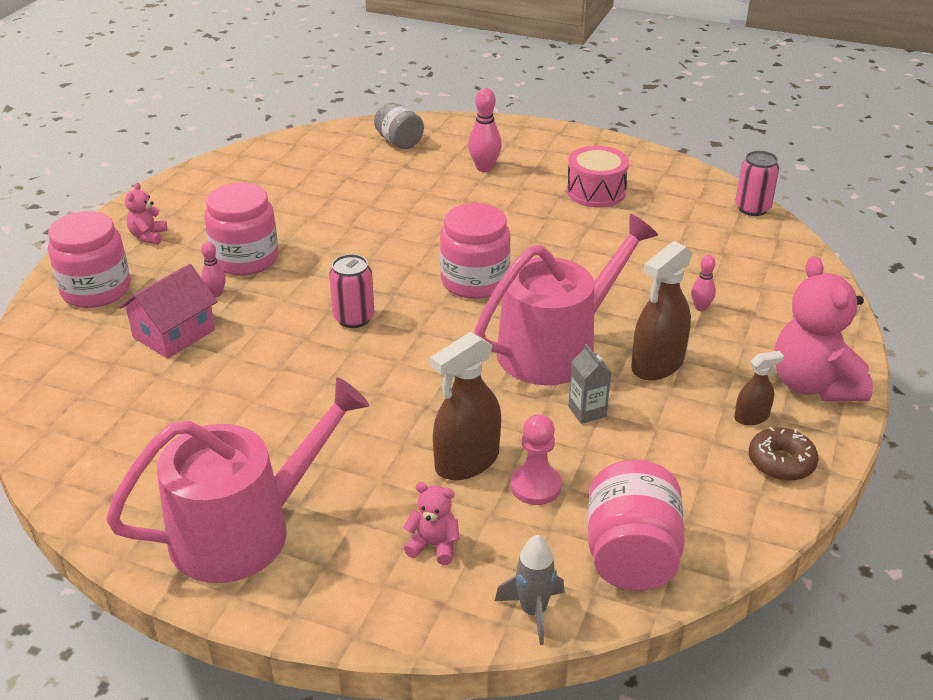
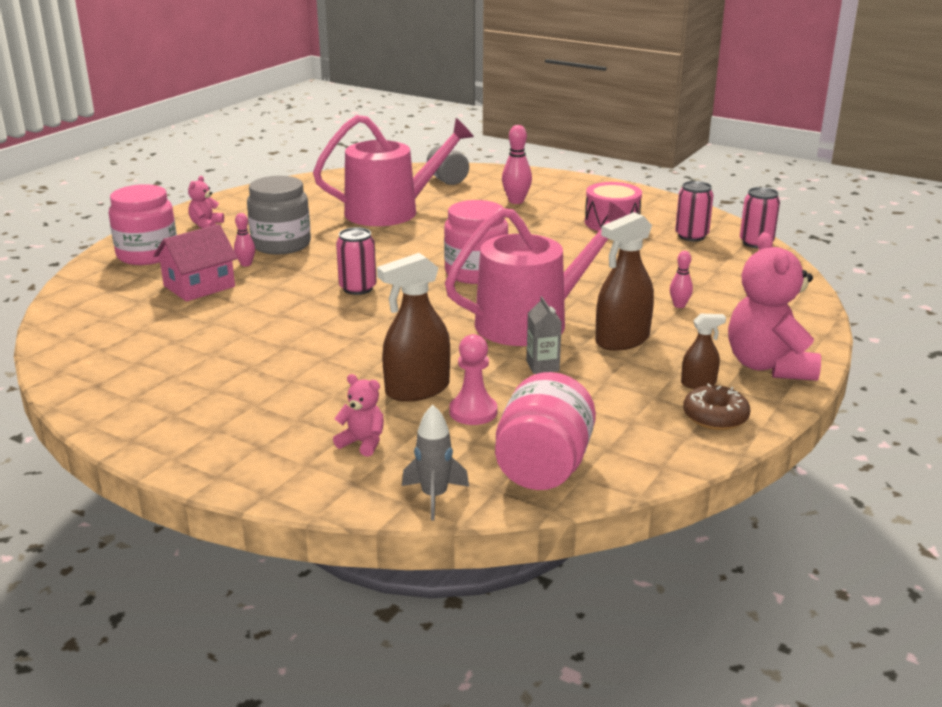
camera: 10 degrees right, 10 degrees down
(244, 530) = (200, 416): pink watering can -> pink watering can (390, 211)
(245, 259) = (281, 244): pink jar -> grey jar
(684, 204) = (691, 236): none -> pink can

